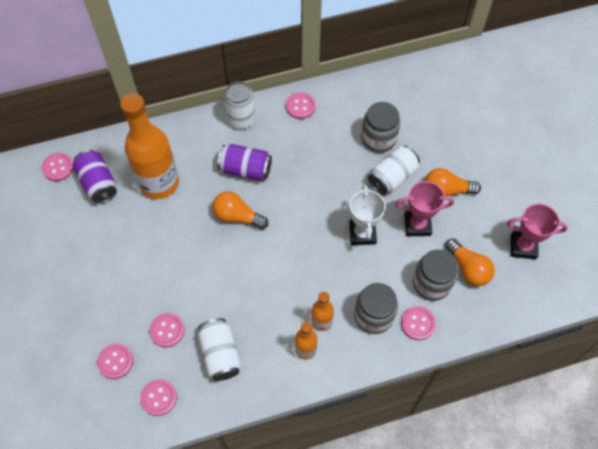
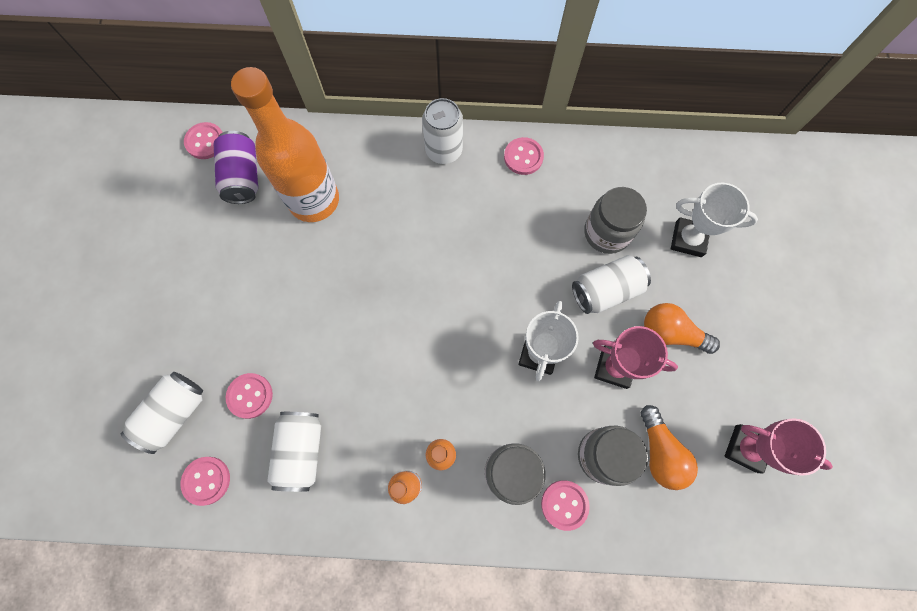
camera: 20 degrees right, 10 degrees up
(115, 362) = (174, 413): pink button -> white can
(237, 216) = (391, 276): orange light bulb -> none
(245, 169) = (424, 218): purple can -> none
(435, 126) = (688, 239): none -> white trophy

